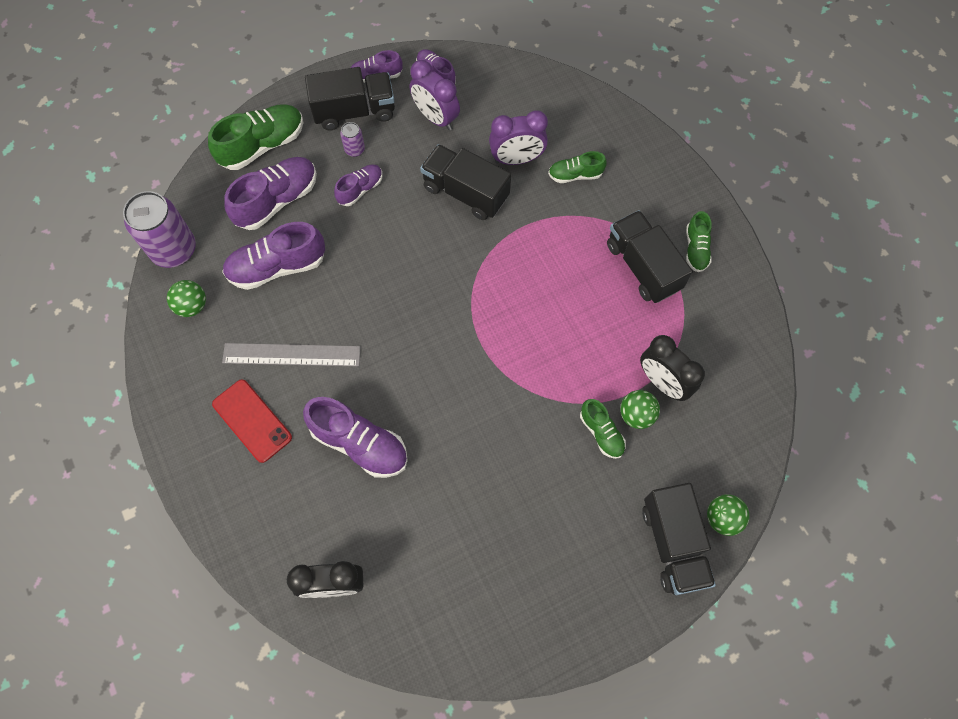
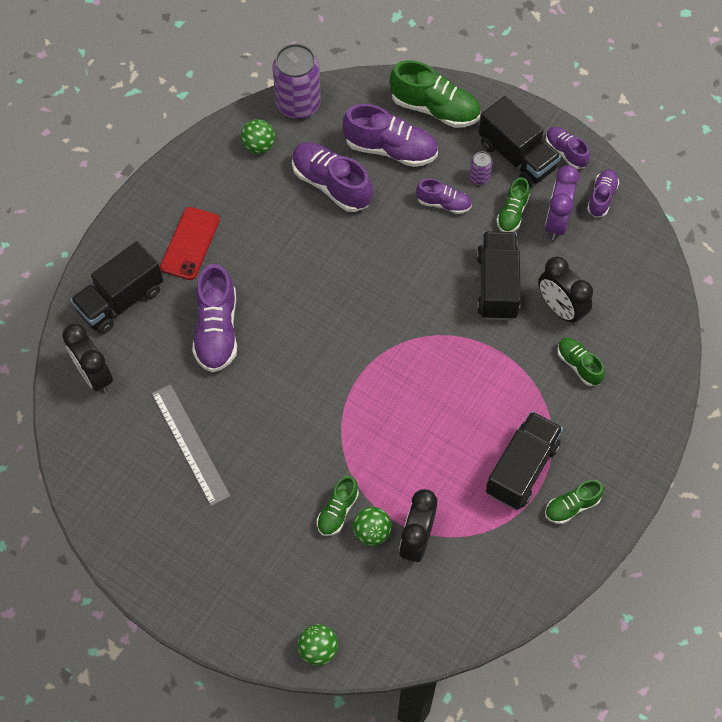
camera: 60 degrees right, 5 degrees down
(291, 355) = (261, 239): grey ruler -> grey ruler (190, 444)
(406, 144) = (512, 213): none -> green shoe
(517, 159) = (560, 308): purple clock -> black clock
(673, 544) = (271, 618): black truck -> black truck (121, 300)

